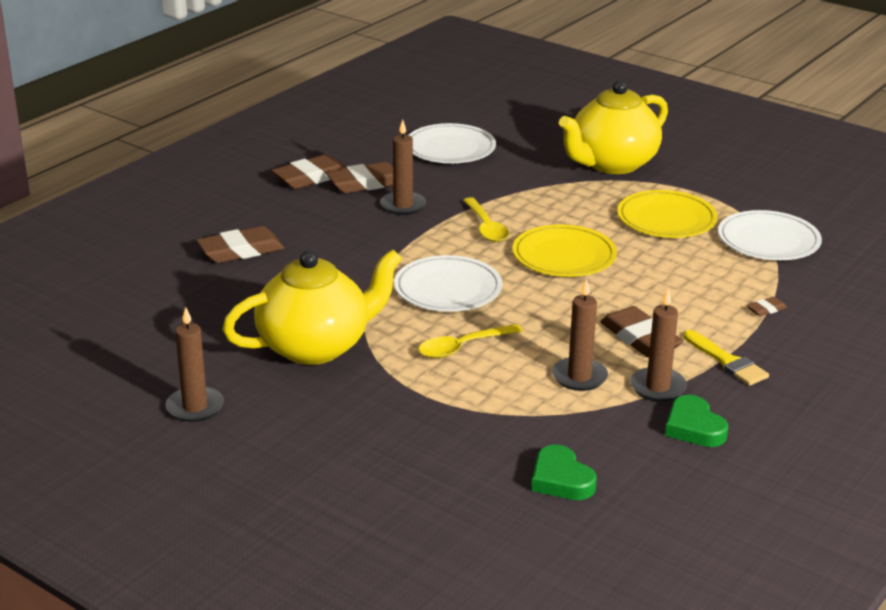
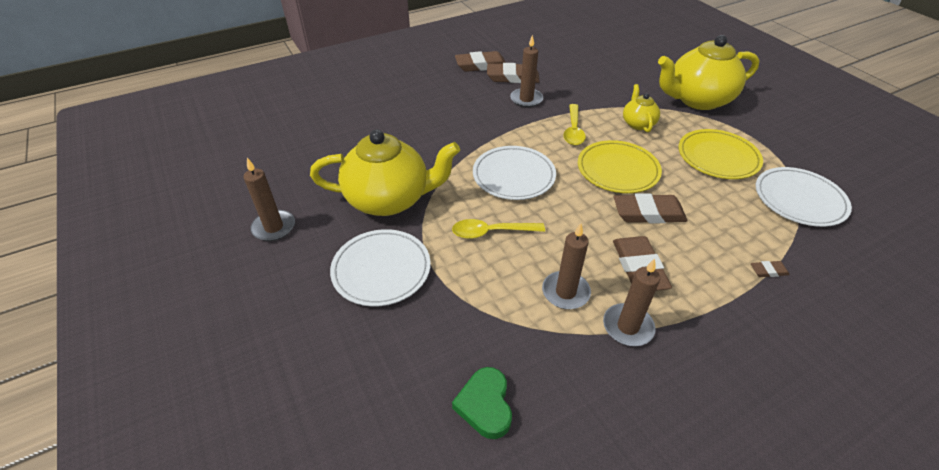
camera: 25 degrees right, 15 degrees up
(240, 250) = (399, 108): brown eraser -> brown eraser (648, 213)
(450, 148) = (586, 63): white plate -> white plate (381, 269)
(558, 204) = (638, 123): none -> yellow teapot
(694, 427) = (638, 387): green heart -> none
(727, 361) = (706, 318): yellow brush -> none

